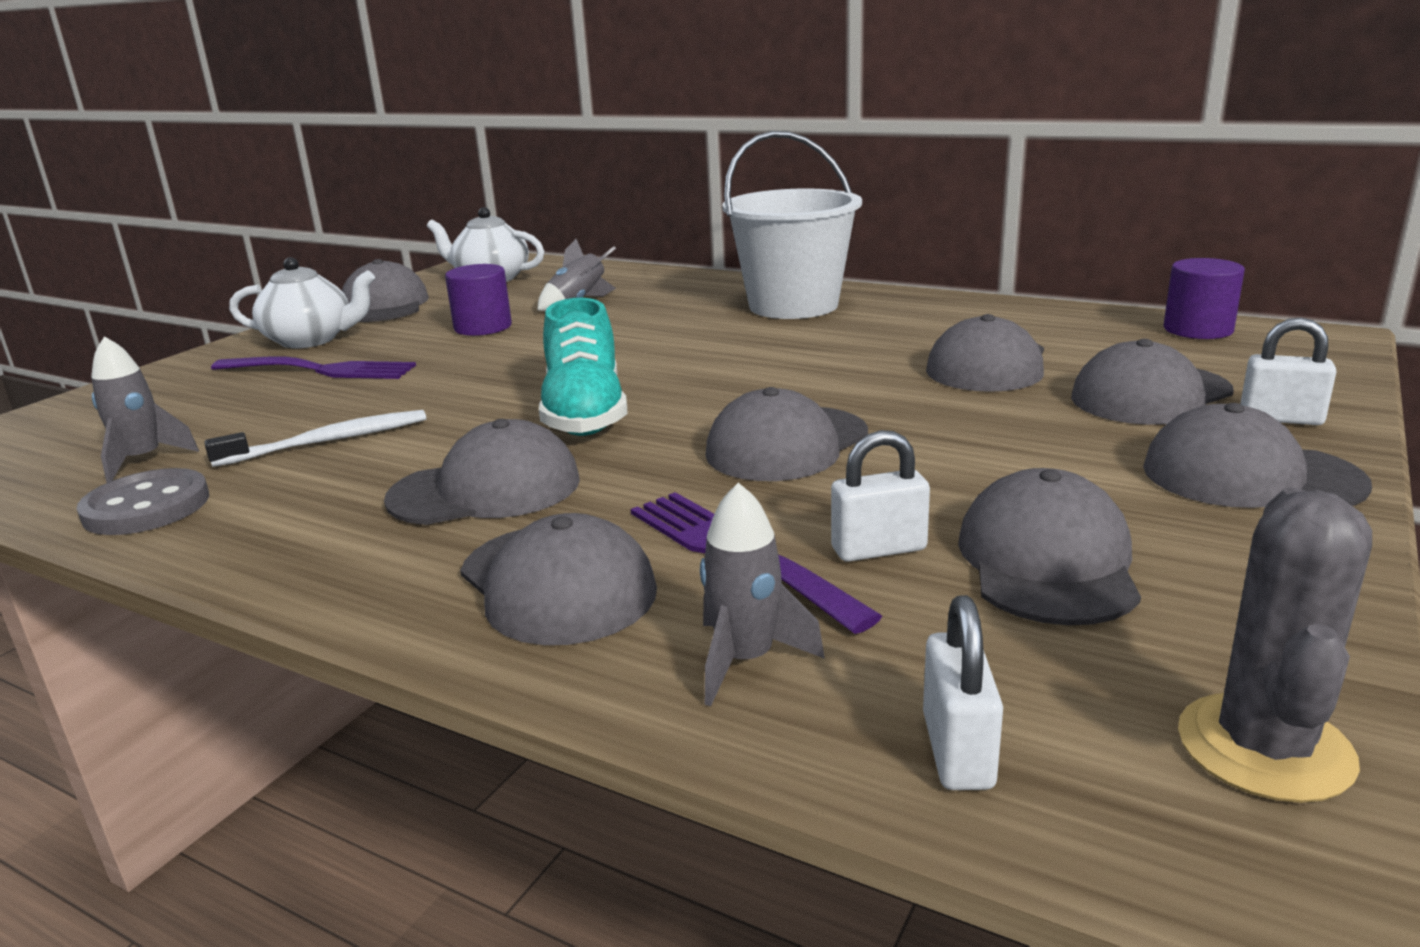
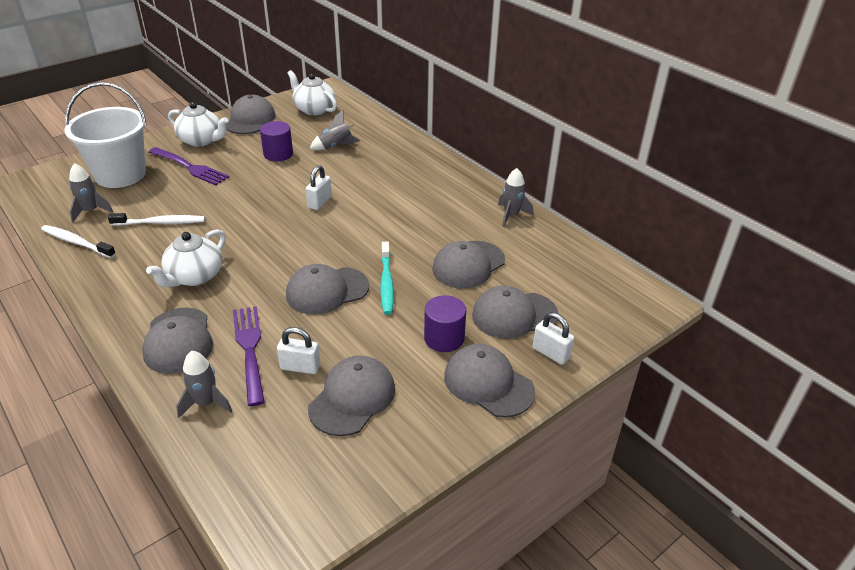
camera: 20 degrees right, 15 degrees up
(146, 507) = (77, 242): grey button -> white toothbrush
(486, 489) = (194, 276): grey cap -> white teapot
(585, 414) = (267, 239): turquoise shoe -> none
(793, 305) = (430, 183): white bucket -> white bucket (120, 175)
(882, 412) = (386, 283): none -> turquoise toothbrush
(958, 751) = (232, 468): white padlock -> white padlock (320, 202)
(970, 308) = (511, 215): none -> grey rocket
(1198, 329) = (601, 273): purple cylinder -> purple cylinder (444, 338)
(1264, 747) = (324, 508): grey cactus -> none

